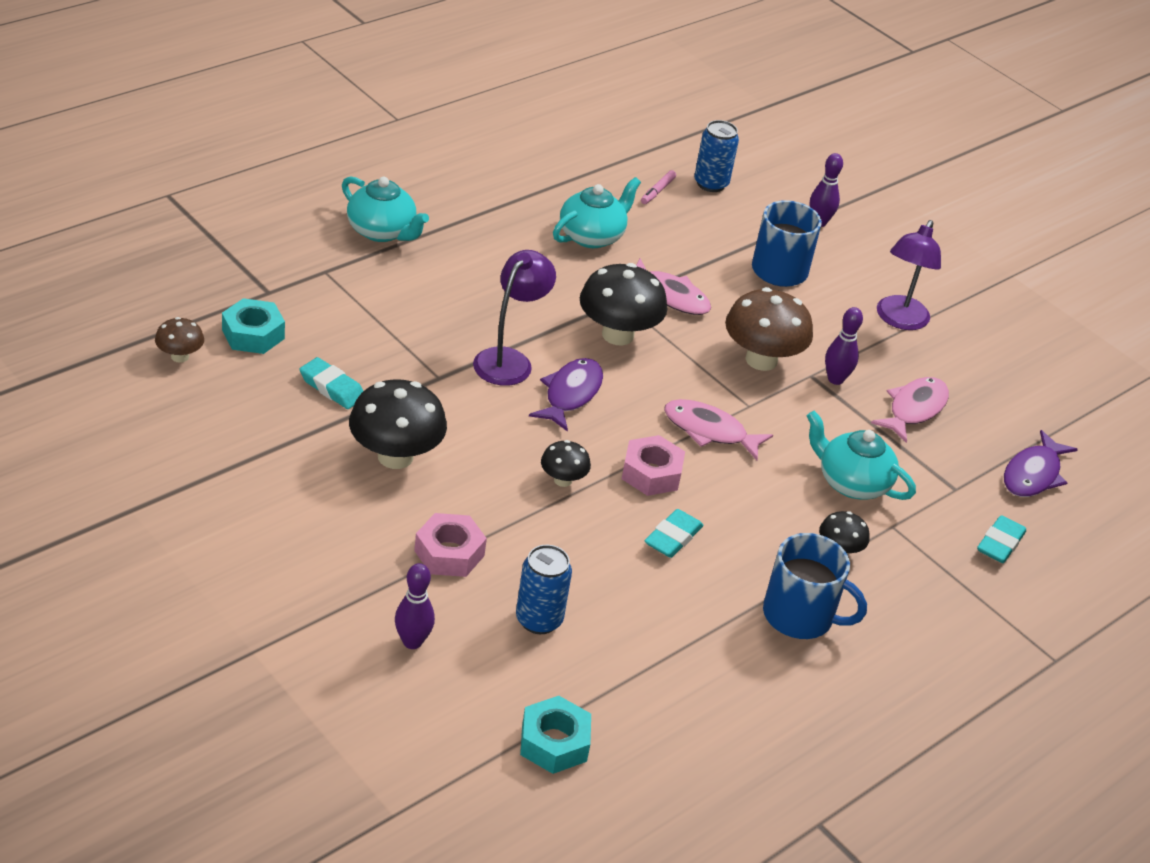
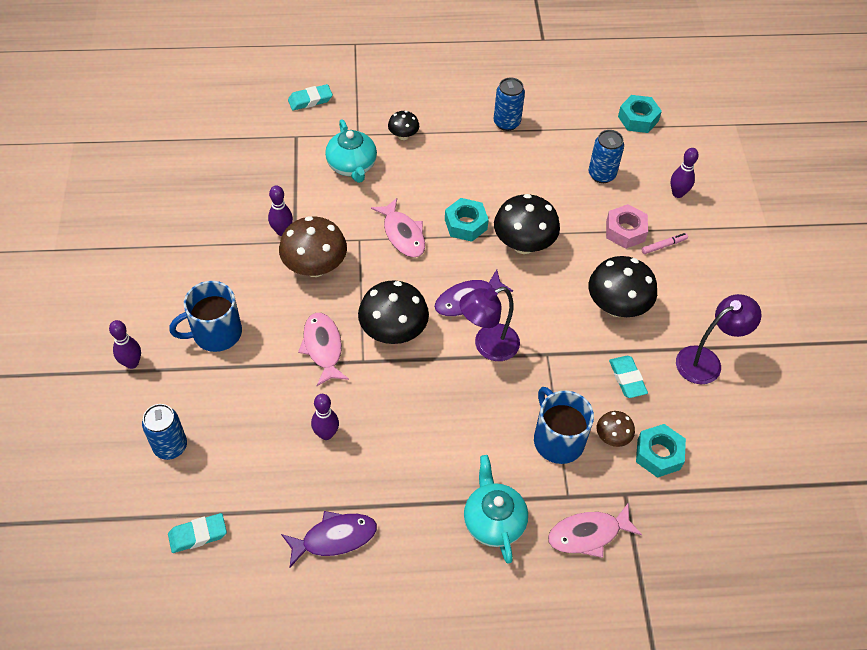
camera: 140 degrees left, 15 degrees up
(180, 356) = (722, 457): brown mushroom -> brown mushroom (612, 437)
(563, 480) = (523, 244): black mushroom -> black mushroom, size x1.93
(592, 236) = (326, 434): turquoise teapot -> purple bowling pin
(651, 473) = (466, 224): pink nut -> turquoise nut
(657, 191) = (224, 459): pink marker -> pink marker (663, 245)
(673, 538) = (489, 183): turquoise eraser -> turquoise eraser (198, 535)
(732, 637) = (506, 123): none -> blue can
(800, 616) = (461, 116): blue mug -> blue mug (558, 440)
(899, 320) = (184, 253): purple lamp -> purple lamp (706, 361)
(914, 409) = (257, 190): pink fish -> pink fish (588, 534)
(1033, 474) = (240, 123): purple fish -> purple fish (334, 538)

